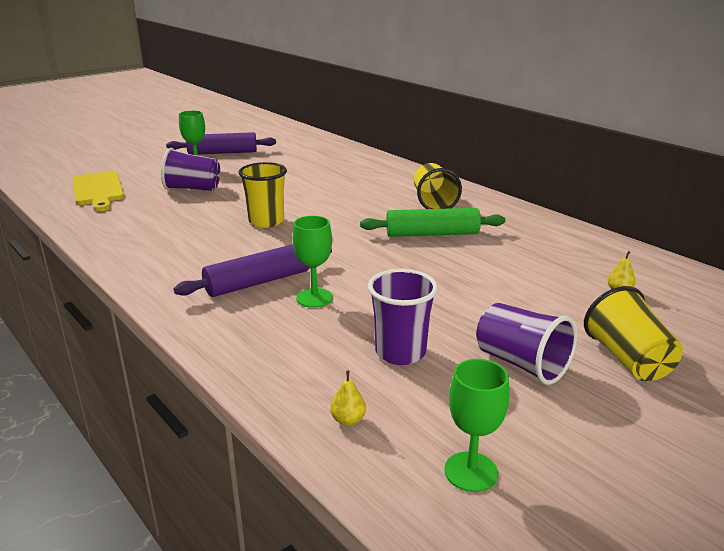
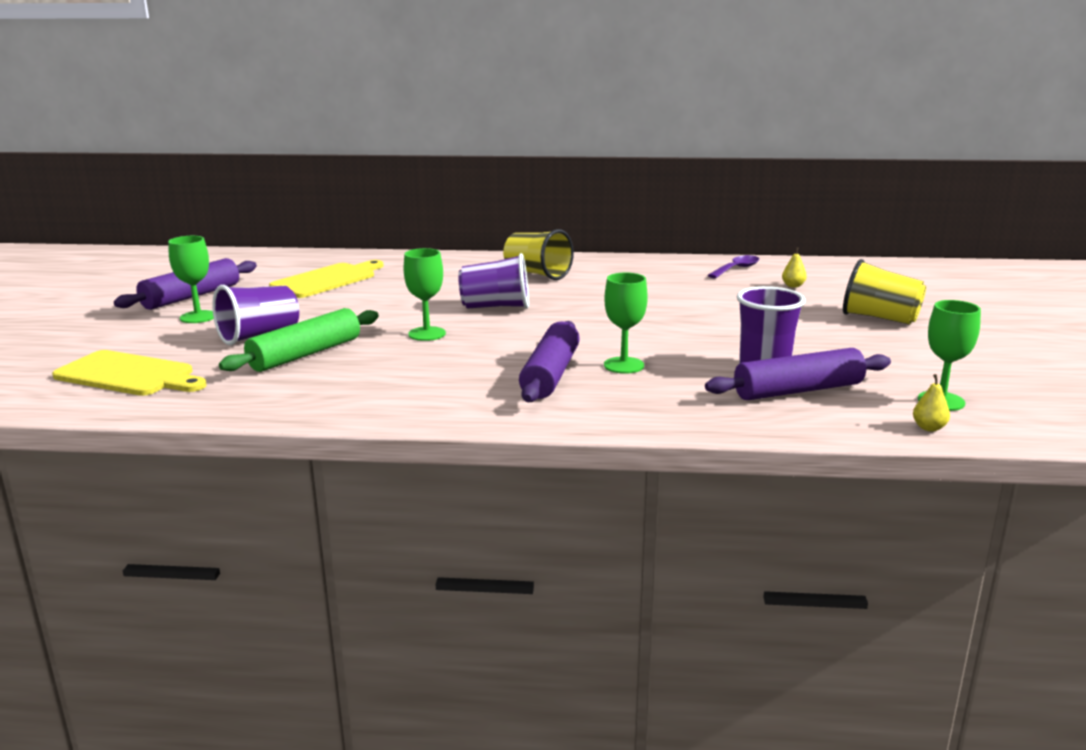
camera: 45 degrees left, 5 degrees down
(266, 221) = (427, 334): yellow cup -> green goblet
(304, 164) = (327, 280): none -> yellow cutting board
(348, 420) = (830, 414): yellow pear -> yellow pear (929, 428)
(377, 385) = (798, 390): none -> purple rolling pin
(432, 234) = (594, 295): green rolling pin -> green rolling pin (305, 354)
(521, 364) = (839, 343): purple cup -> purple cup (496, 307)
(604, 255) = (737, 269): none -> purple spoon

